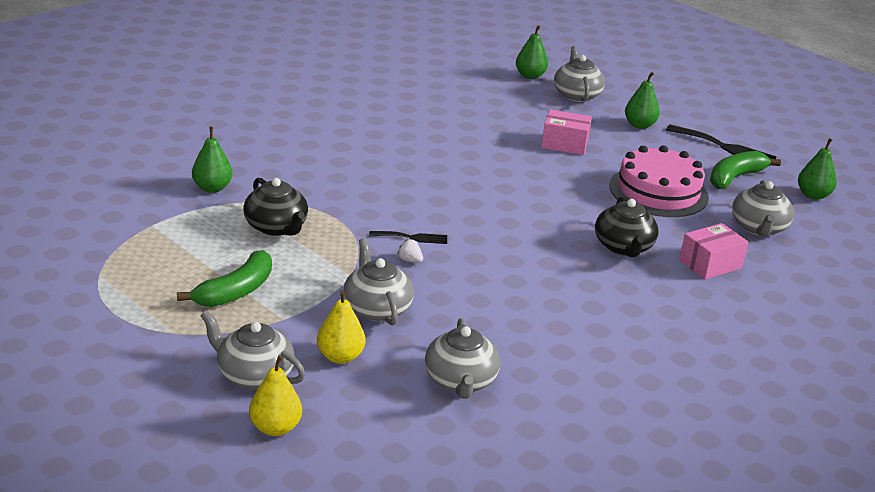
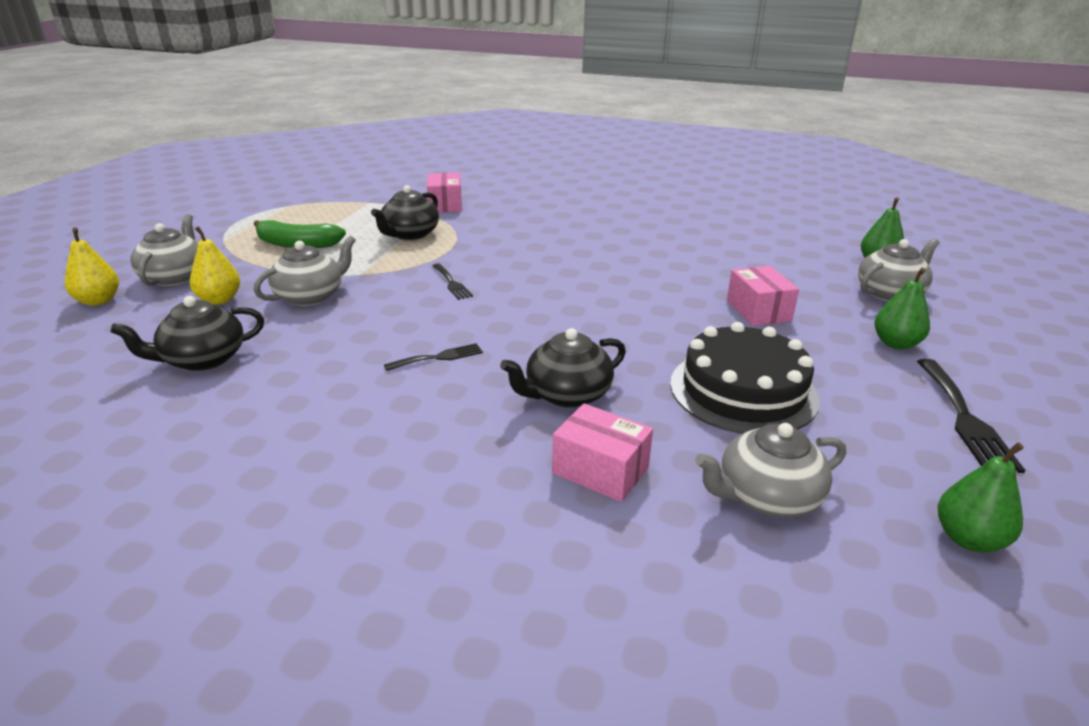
camera: 65 degrees right, 0 degrees up
(212, 188) = (445, 204): green pear -> pink box
(410, 260) = (408, 291): white strawberry -> none
(460, 381) = (202, 359): grey teapot -> black teapot
(539, 278) = (438, 357): none -> black fork
(658, 191) = (743, 391): pink cake -> black cake
(735, 178) = (887, 445): green banana -> none

